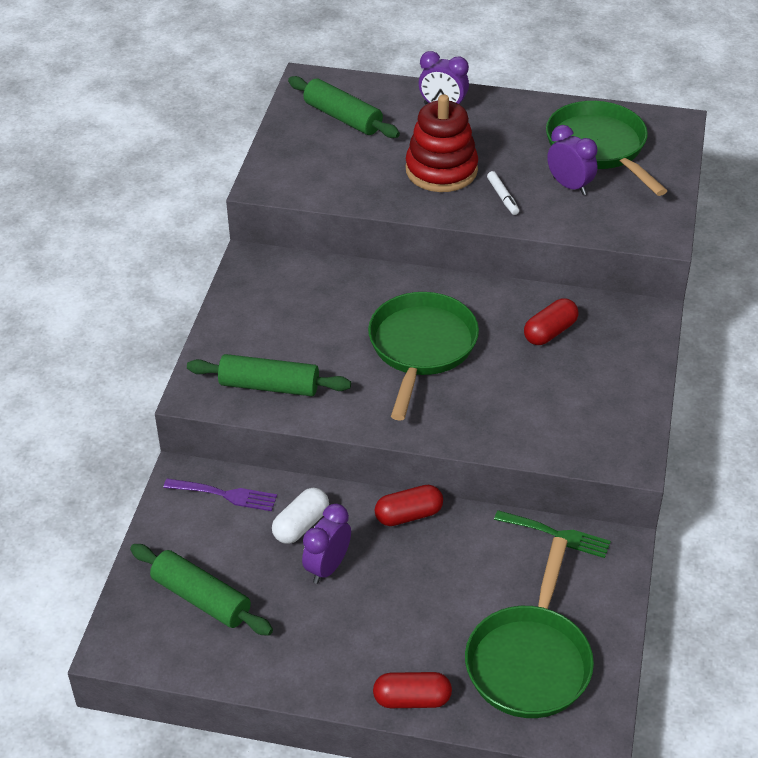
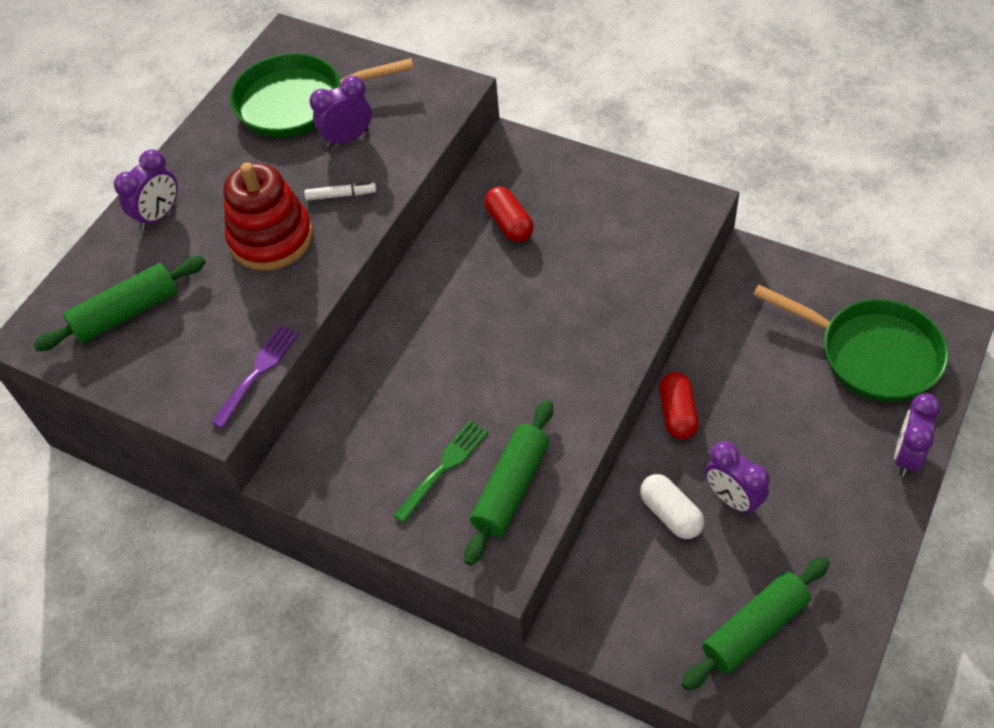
camera: 70 degrees left, 10 degrees up
(225, 495) = (610, 583): purple fork -> purple fork (258, 372)
(412, 699) = (907, 456): red capsule -> purple clock
(421, 348) = (497, 335): green pan -> none
(556, 535) = (727, 300): green fork -> green fork (444, 467)

